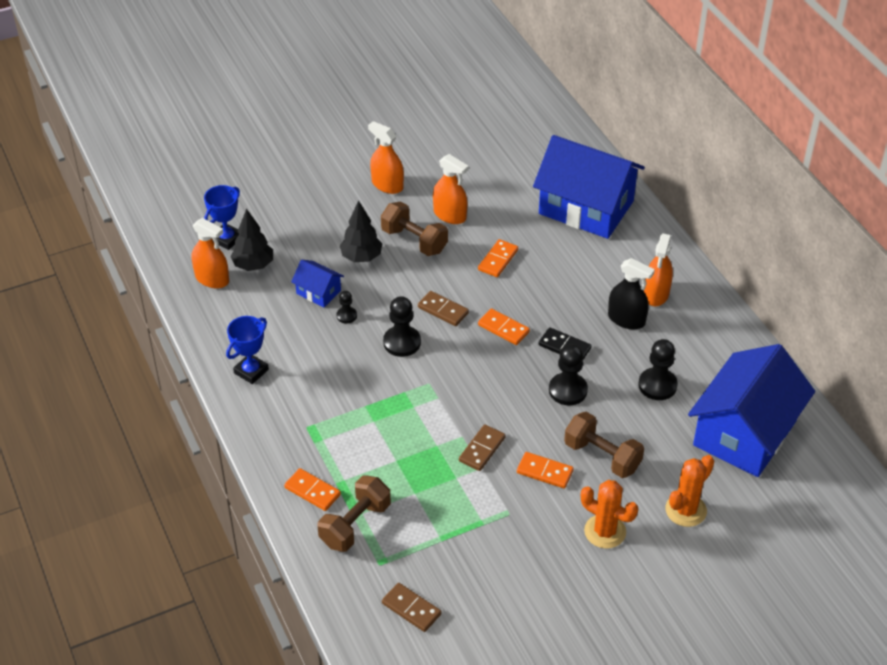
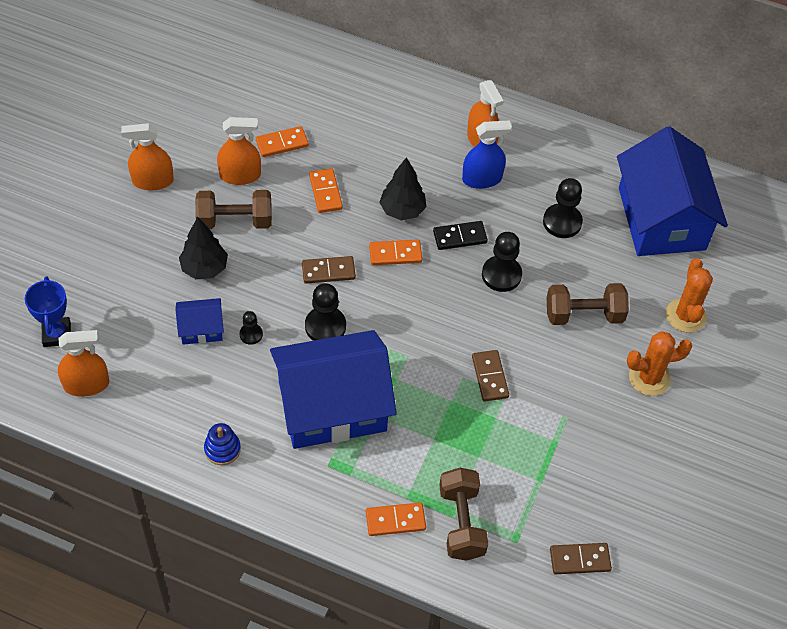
camera: 45 degrees left, 10 degrees up
(251, 371) = (222, 449): blue trophy -> blue stacking toy
(253, 265) = (112, 344): black tree -> black tree (402, 210)
(544, 472) = (556, 360): orange domino -> orange domino (282, 143)
(586, 207) = (348, 94): blue house -> blue house (332, 406)
(626, 319) = (482, 179): black spray bottle -> blue spray bottle

